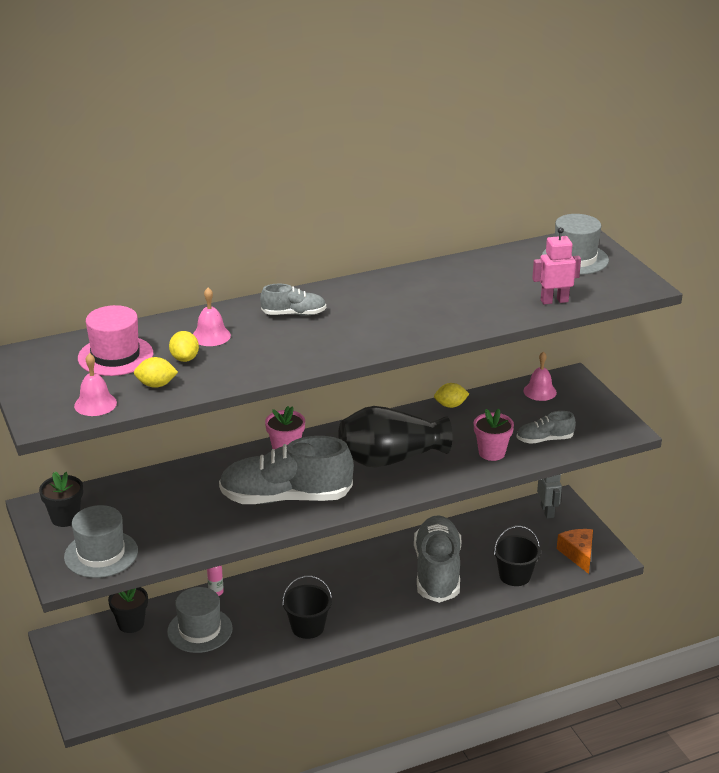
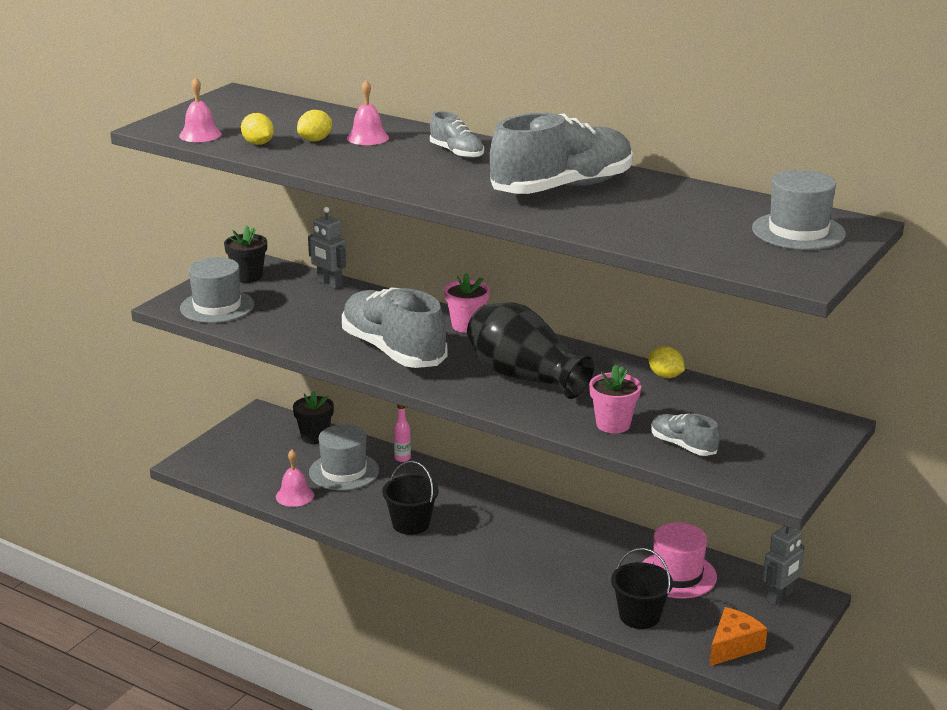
camera: 55 degrees right, 5 degrees down
(115, 356) = (284, 119): pink hat -> pink hat (677, 575)
(134, 483) = (329, 284): none -> grey robot
(437, 572) = (582, 564): grey shoe -> grey shoe (562, 188)
(540, 391) = (772, 414): pink bell -> pink bell (294, 496)
(554, 301) = (681, 245): pink robot -> none

